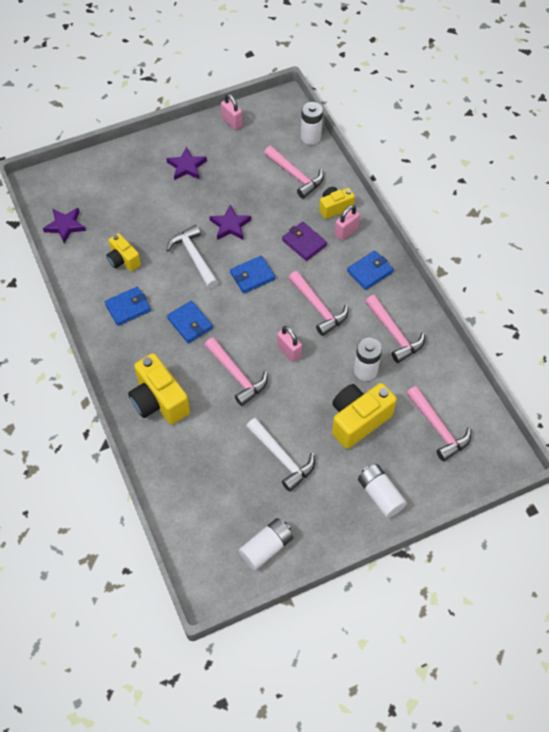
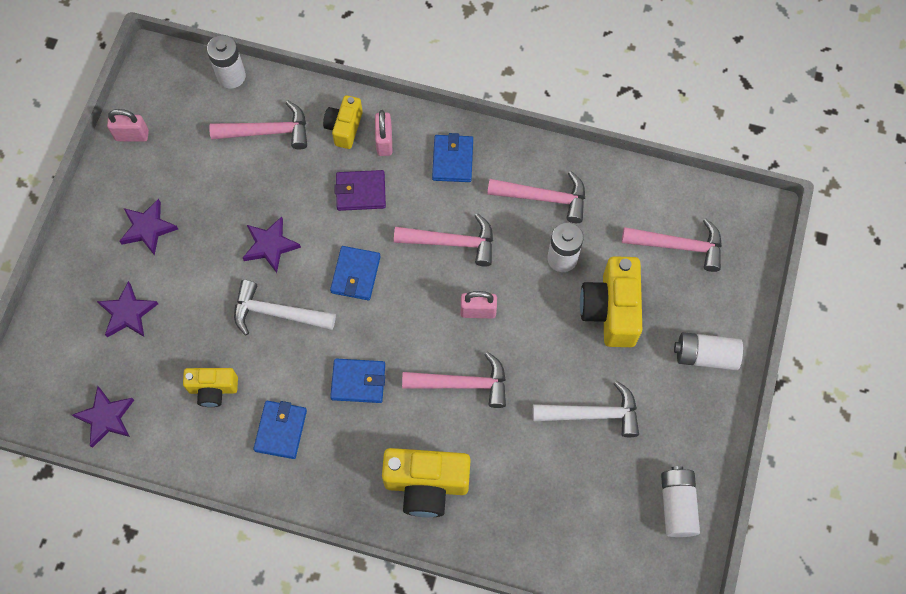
camera: 50 degrees left, 10 degrees up
(131, 193) = (128, 313): none -> purple star

